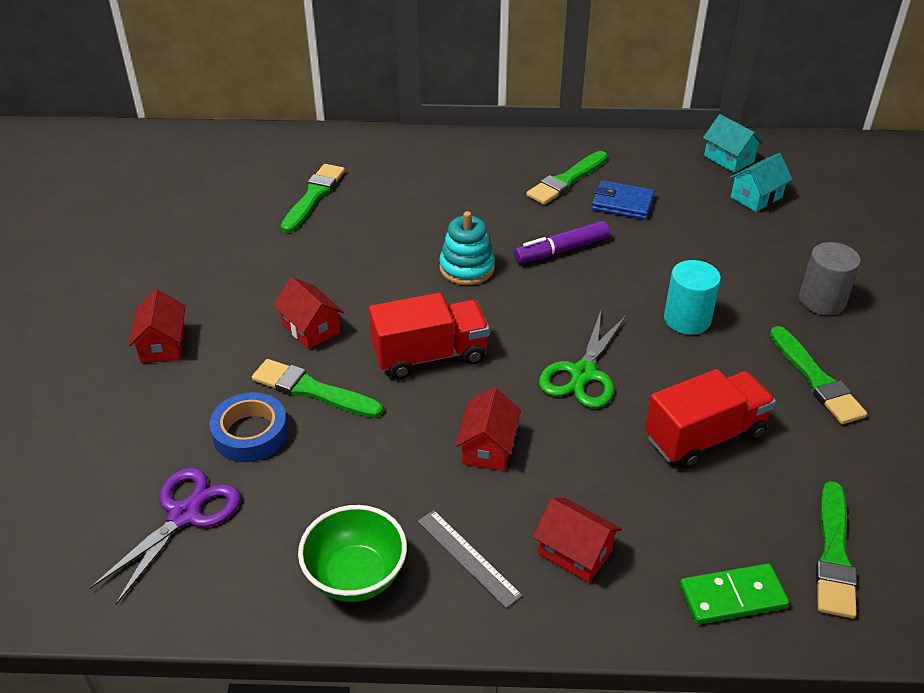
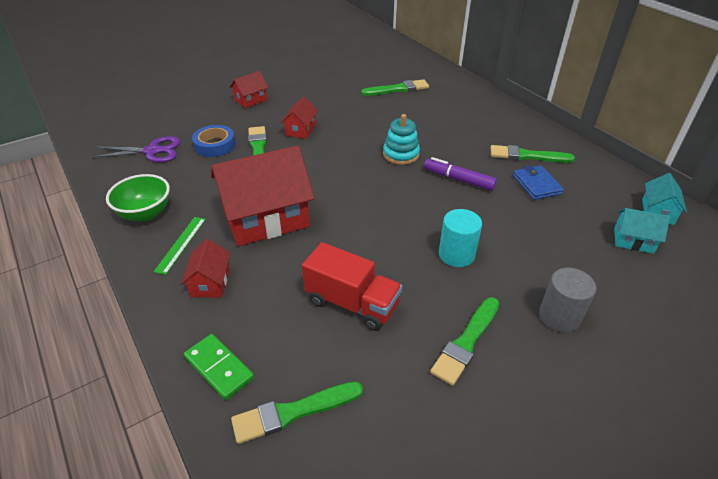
camera: 55 degrees right, 0 degrees up
(430, 355) = (317, 171): red truck -> none
(468, 557) = (181, 244): grey ruler -> green ruler
(488, 447) = (266, 218): red house -> red house, size x2.11
(583, 374) = (358, 230): green scissors -> none

